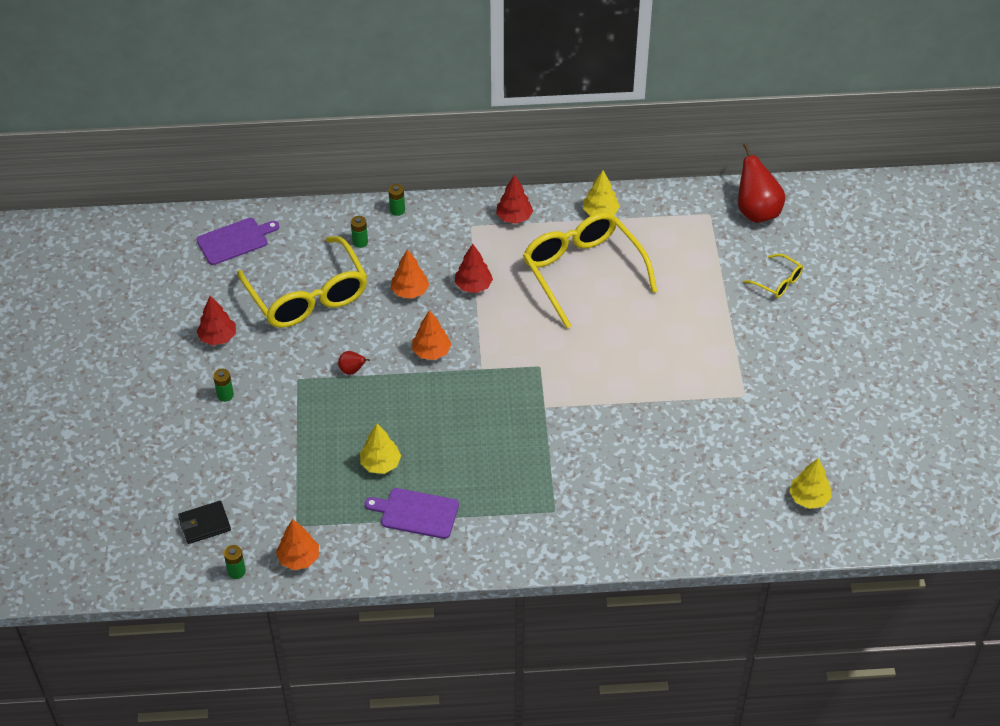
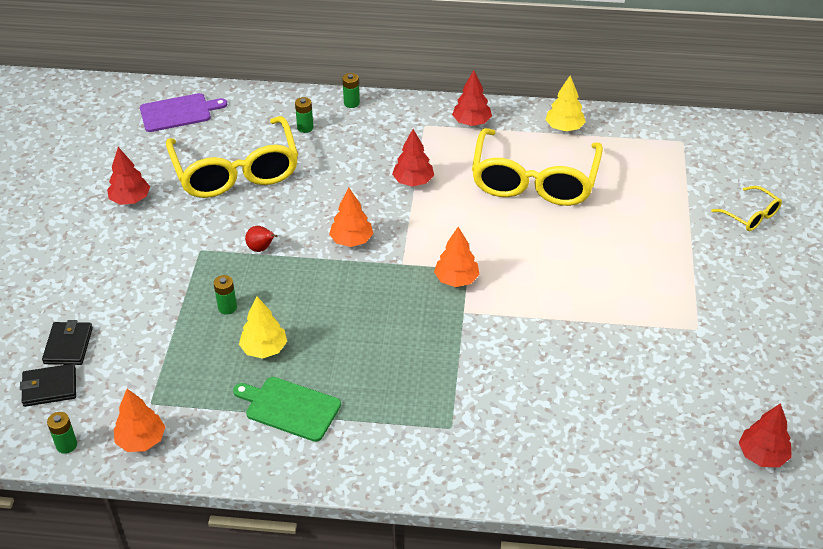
camera: 10 degrees right, 5 degrees down
(208, 484) = (68, 346): none -> black wallet
(225, 395) = (118, 256): green battery -> green battery (227, 307)
(410, 291) = (344, 179): orange tree -> orange tree (456, 279)
(416, 513) = (289, 408): purple cutting board -> green cutting board
(582, 272) = (534, 181): yellow glasses -> yellow glasses turned 150 degrees counterclockwise
(756, 212) = (735, 145): red pear -> none
(808, 498) = (762, 455): yellow tree -> red tree

